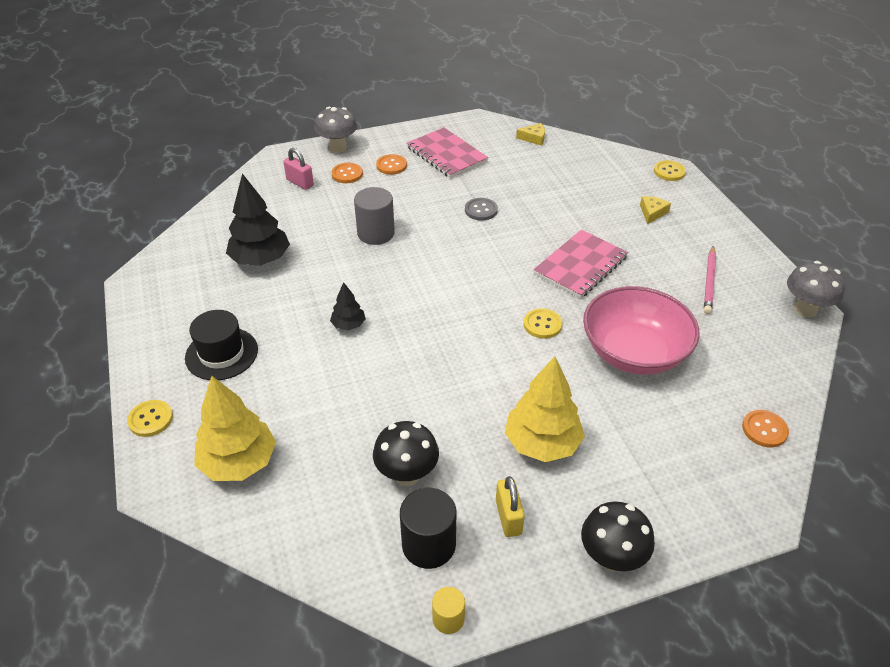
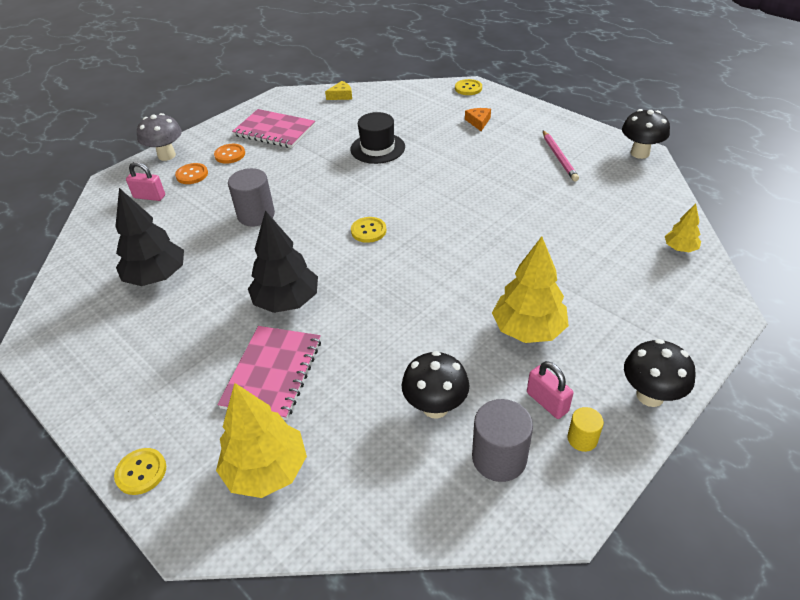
camera: 25 degrees left, 0 degrees up
(221, 354) = (176, 377): black hat -> black hat (377, 148)
(348, 325) = (287, 301): black tree -> black tree, size x1.93
(429, 545) = (499, 458): black cylinder -> grey cylinder
(448, 619) = (563, 513): yellow cylinder -> yellow cylinder (582, 439)
(481, 210) = (338, 165): grey button -> none
(508, 517) = (547, 402): yellow padlock -> pink padlock
(542, 324) = (457, 236): yellow button -> yellow button (368, 231)
(580, 265) = (453, 180): pink notebook -> pink notebook (272, 373)
(634, 352) = (544, 230): pink bowl -> none
(652, 213) = (478, 122): yellow cheese -> orange cheese
(764, 429) = (680, 248): orange button -> yellow tree
(805, 310) = (640, 153): grey mushroom -> black mushroom

